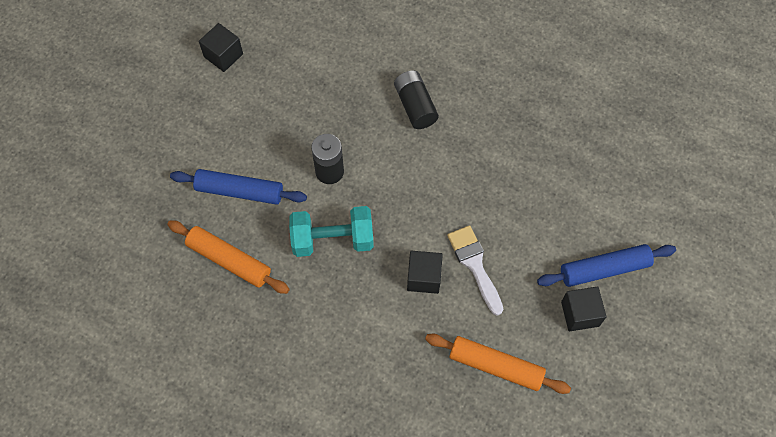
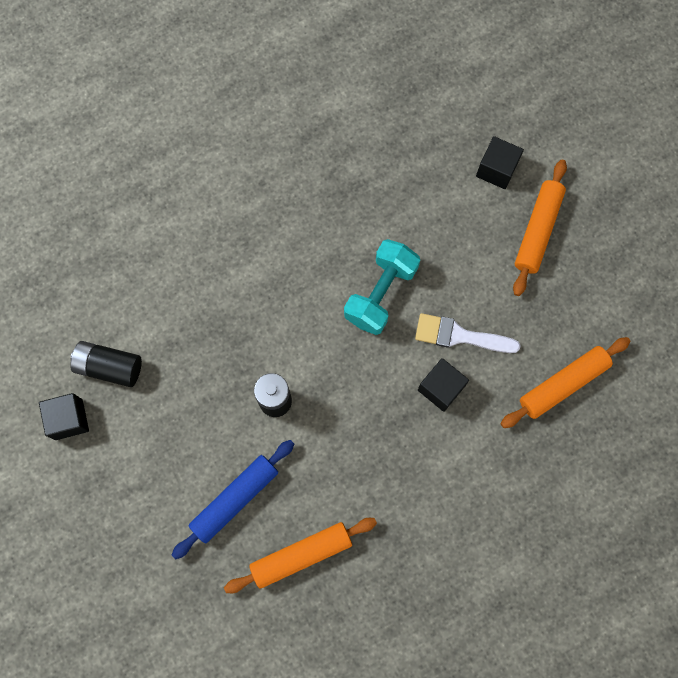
camera: 55 degrees left, 10 degrees up
(332, 240) = (347, 444): turquoise dumbbell -> turquoise dumbbell (380, 293)
(415, 106) = (264, 276): black battery -> black battery (109, 367)
(580, 314) = (563, 280): black cube -> black cube (496, 169)
(604, 269) = (538, 231): blue rolling pin -> orange rolling pin

